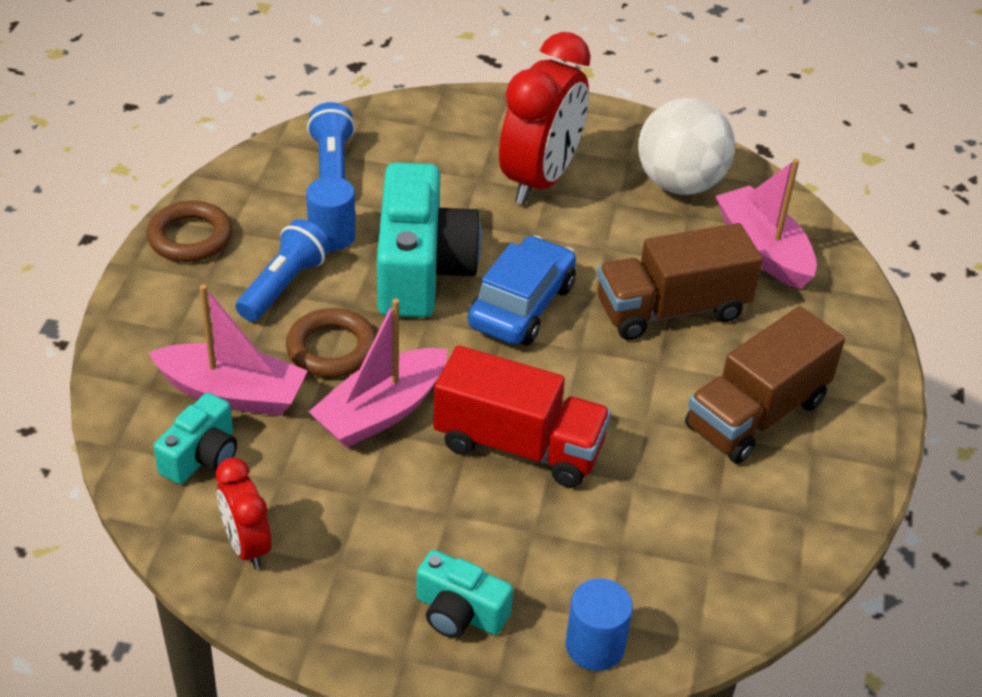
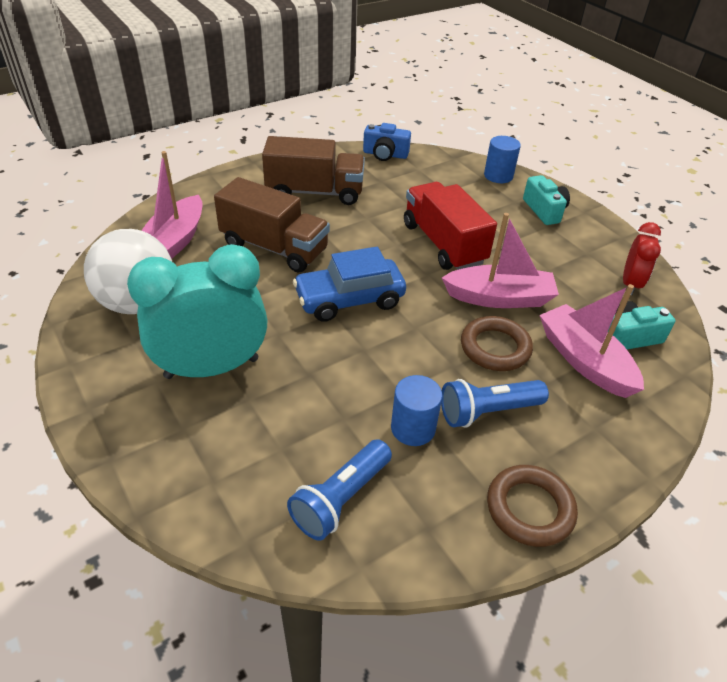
camera: 135 degrees left, 0 degrees up
(421, 269) = (380, 360): turquoise camera -> none
(540, 180) = (212, 368): red clock -> turquoise clock
(789, 560) = (385, 154): none -> blue camera

